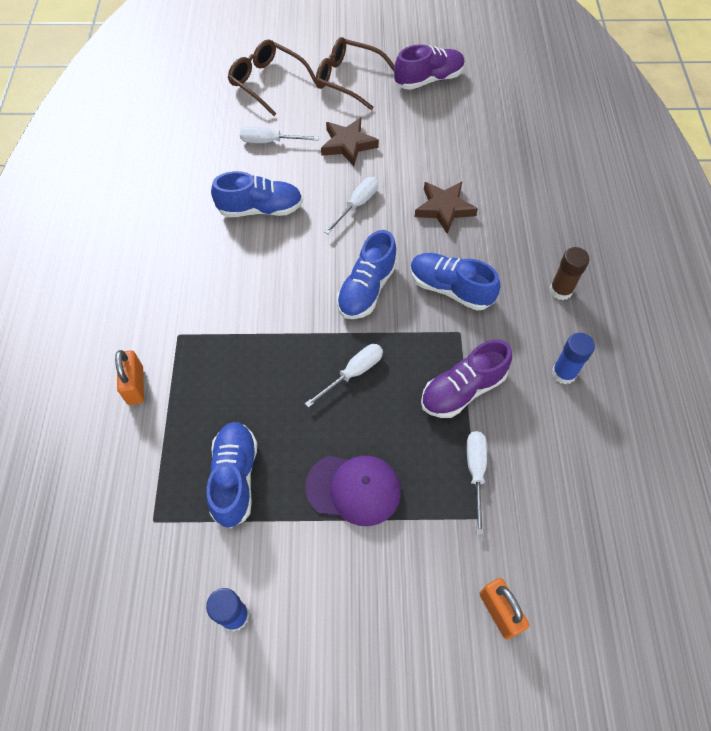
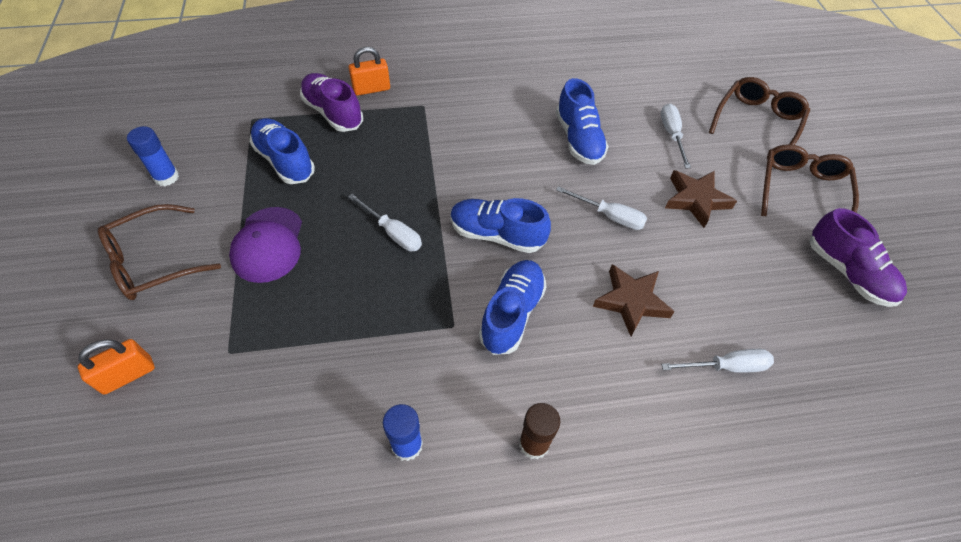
camera: 80 degrees right, 5 degrees down
(235, 478) = (285, 161): blue shoe -> blue shoe turned 120 degrees counterclockwise
(362, 609) = (153, 261): none -> brown glasses
(462, 390) = (378, 332): purple shoe -> purple shoe (333, 113)
(475, 472) = (279, 348): white screwdriver -> white screwdriver (726, 366)

